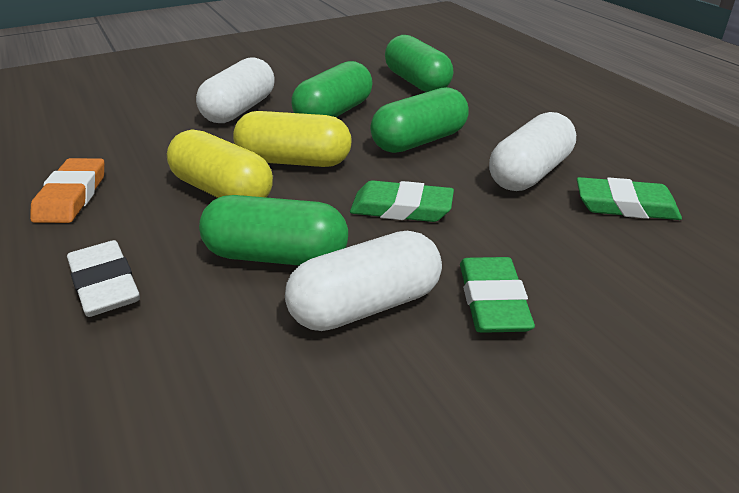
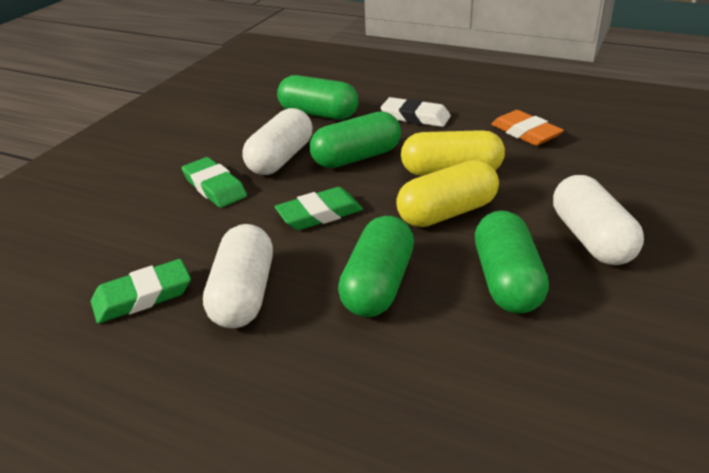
camera: 145 degrees right, 0 degrees up
(417, 82) = (507, 400): green capsule -> green capsule (318, 114)

